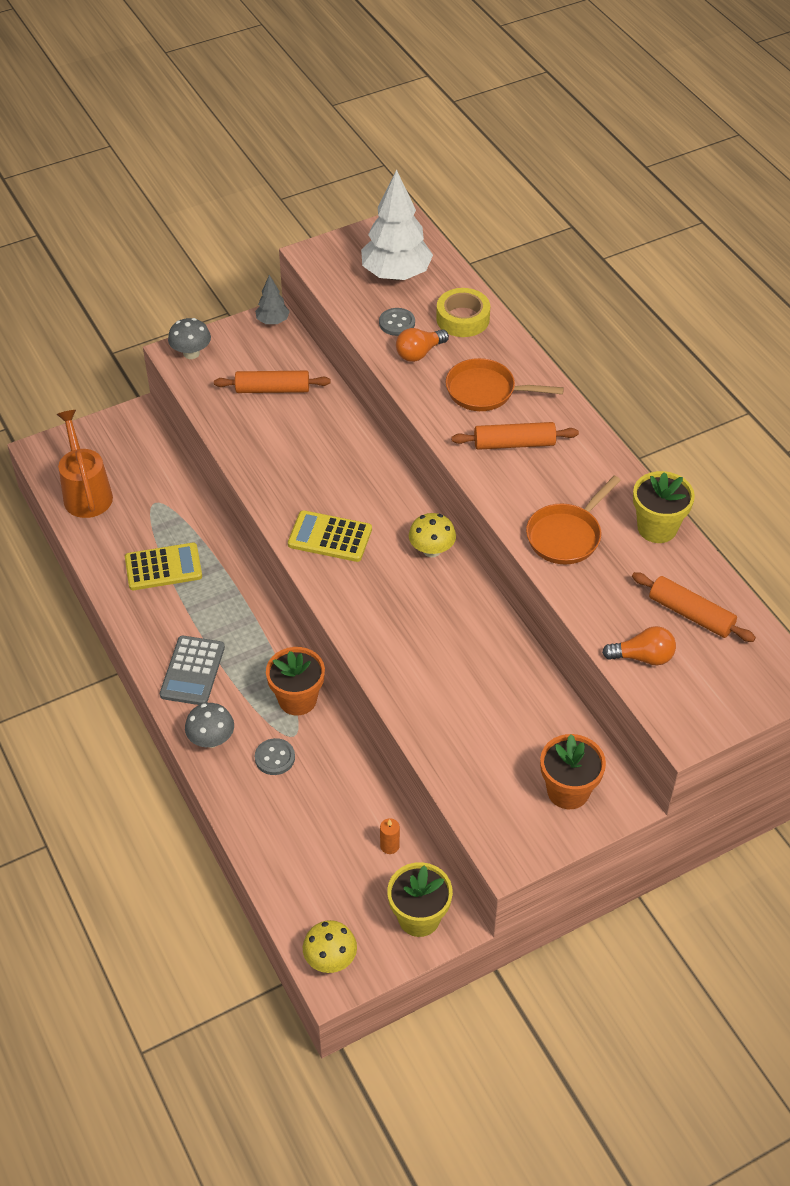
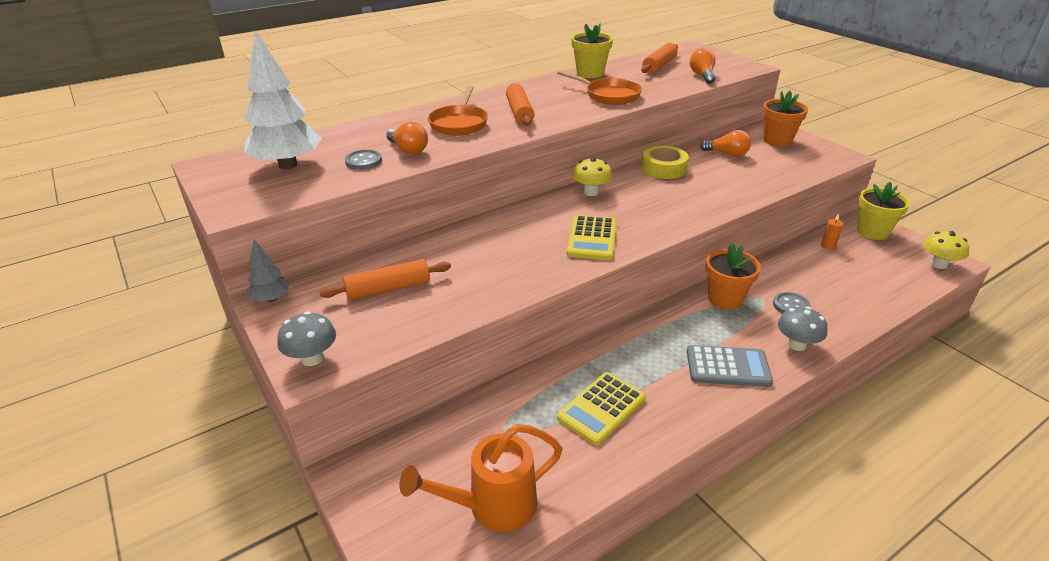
camera: 95 degrees left, 15 degrees down
(163, 567) = (601, 408): yellow calculator -> yellow calculator turned 120 degrees counterclockwise
(272, 389) = (388, 288): orange rolling pin -> orange rolling pin turned 75 degrees clockwise
(462, 319) = (364, 135): yellow tape -> yellow tape (663, 168)
(525, 714) = (727, 154): none -> orange light bulb

